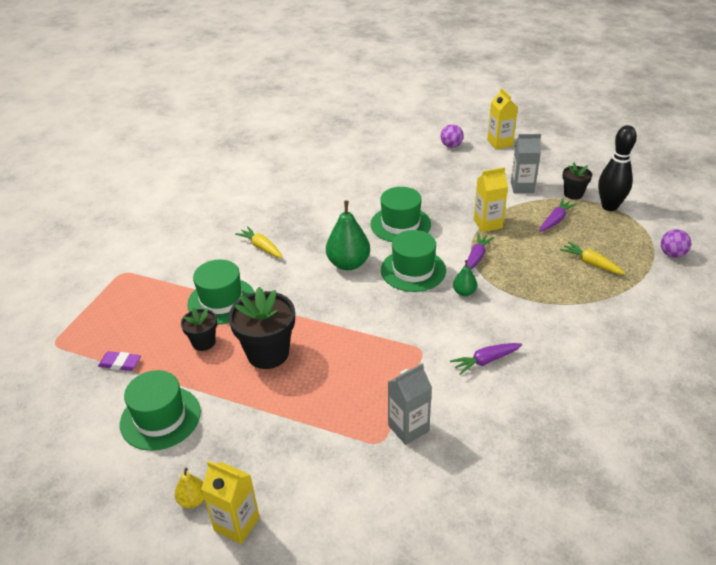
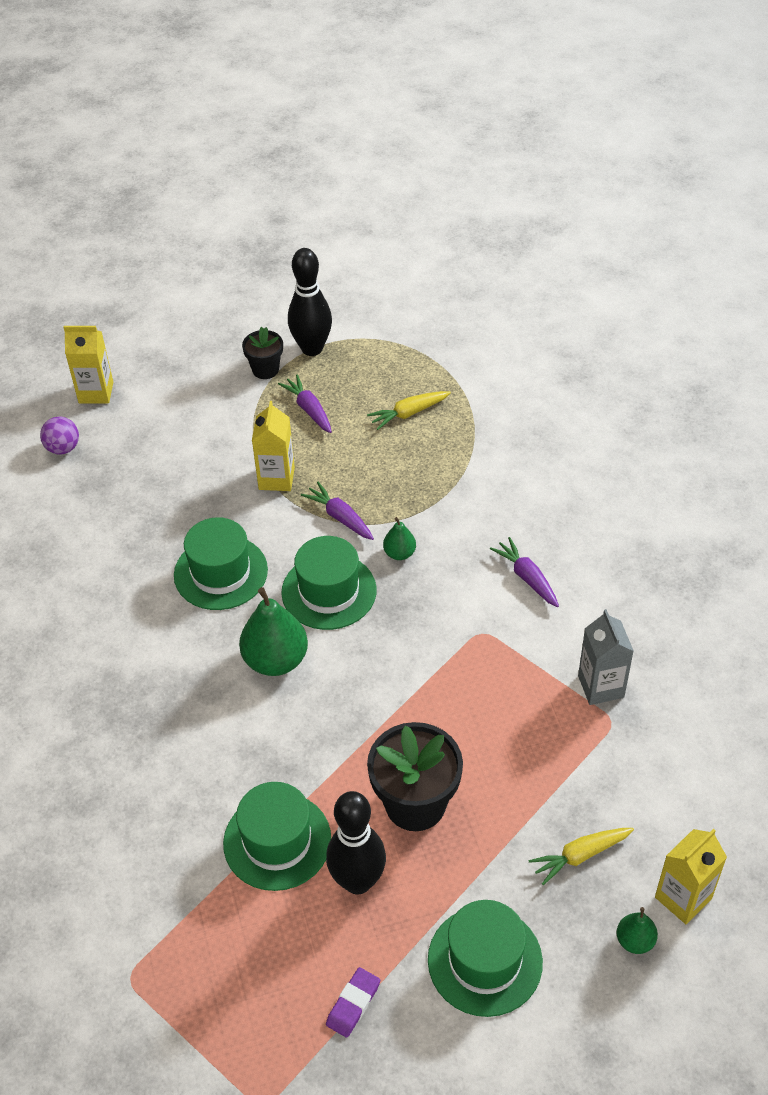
camera: 70 degrees left, 10 degrees up
(193, 500) = (635, 941): yellow pear -> green pear
(203, 342) = (358, 881): black flower pot -> black bowling pin
(261, 247) = (175, 761): yellow carrot -> yellow carrot (580, 856)
(485, 361) = (526, 577): purple carrot -> purple carrot turned 150 degrees clockwise
(522, 187) = (218, 412): grey carton -> none
(672, 254) = (430, 338): purple ball -> none

